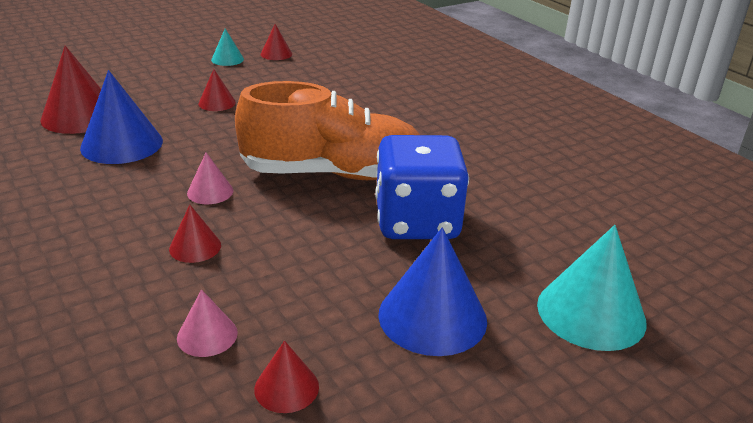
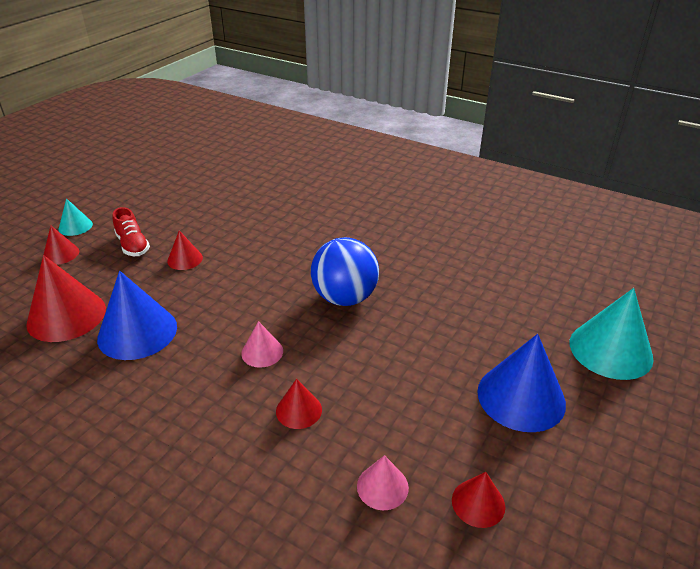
camera: 25 degrees left, 5 degrees up
(184, 81) = (133, 245): none -> red shoe
(227, 59) = (152, 209): turquoise cone -> turquoise cone (75, 226)
(276, 54) = (191, 191): red cone -> red cone (61, 254)
(333, 174) = (345, 298): orange shoe -> blue ball
(417, 222) = (443, 319): blue dice -> none

